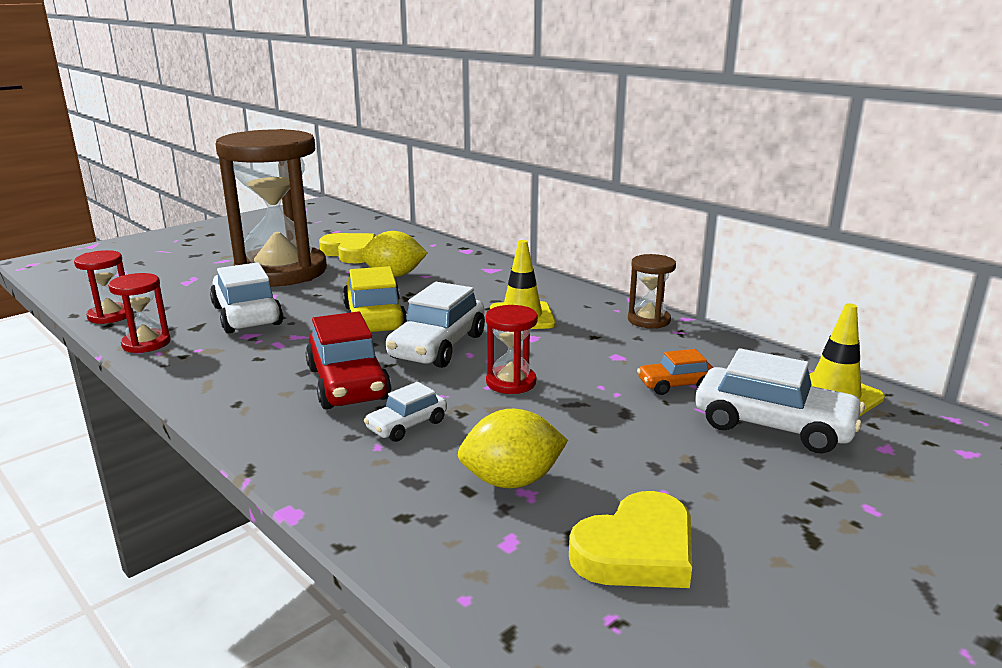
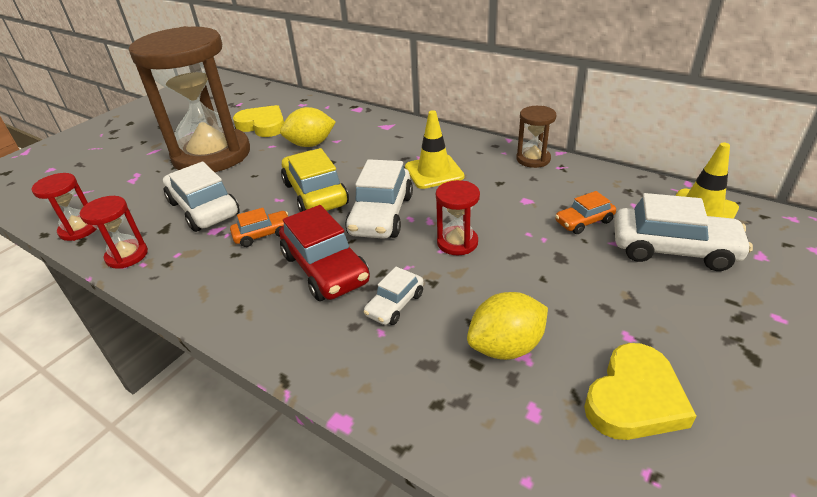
camera: 10 degrees left, 15 degrees up
(297, 345) = (263, 234): none -> orange car

